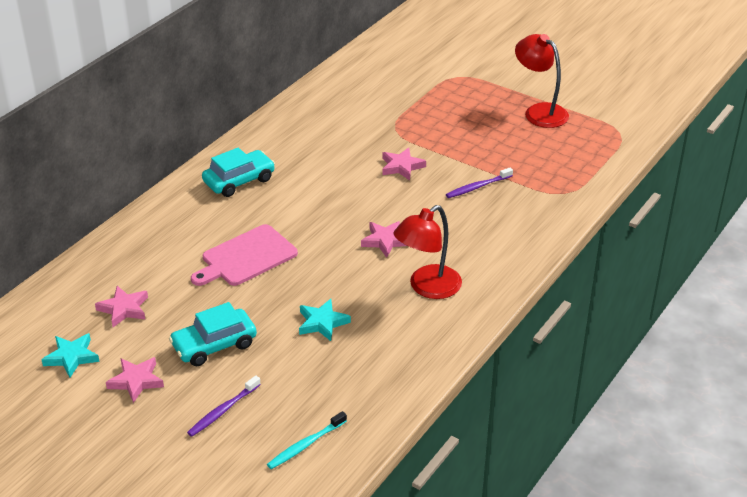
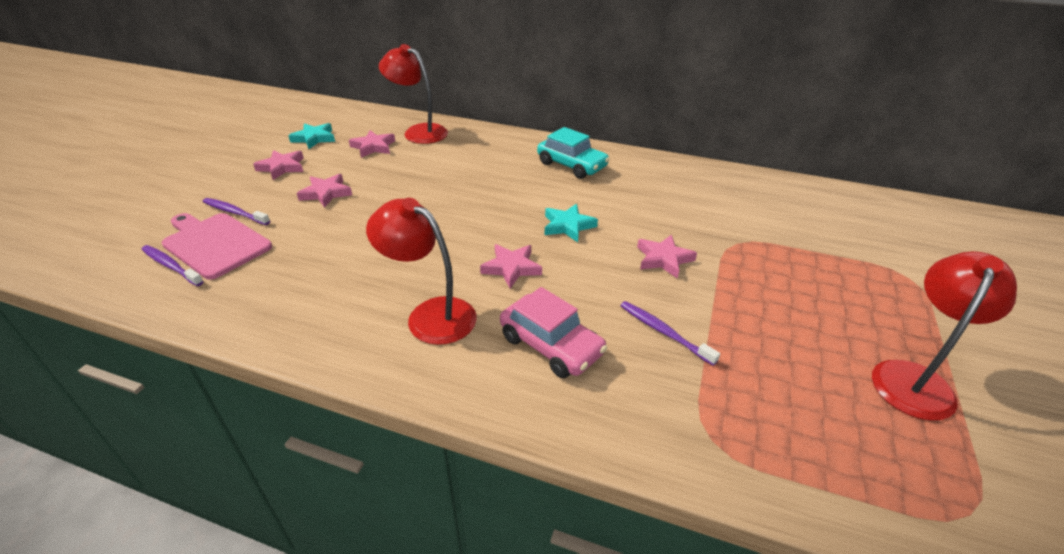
camera: 75 degrees right, 0 degrees up
(104, 272) = (418, 132): none -> red lamp
(214, 345) = (326, 193): turquoise car -> pink star
(246, 257) = (455, 188): pink cutting board -> pink cutting board (214, 243)
(305, 445) = (171, 266): turquoise toothbrush -> purple toothbrush
(322, 323) = (359, 246): turquoise star -> turquoise star (568, 226)
(476, 236) = (551, 345): none -> pink car

